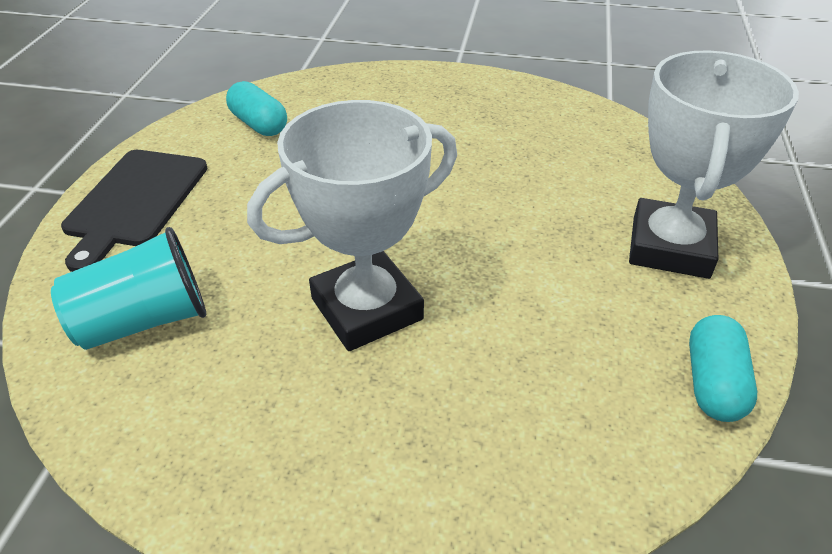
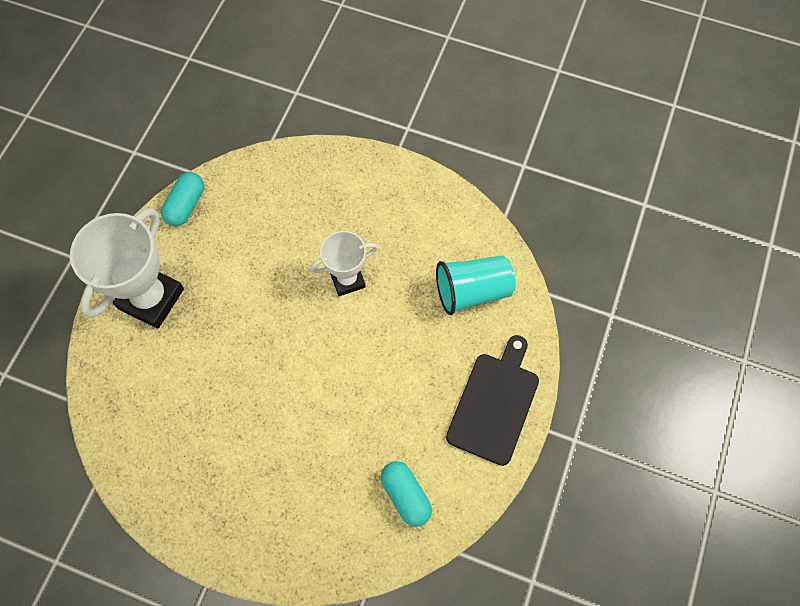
camera: 170 degrees left, 25 degrees up
(367, 309) = (347, 279): white trophy -> white trophy, size x0.59

